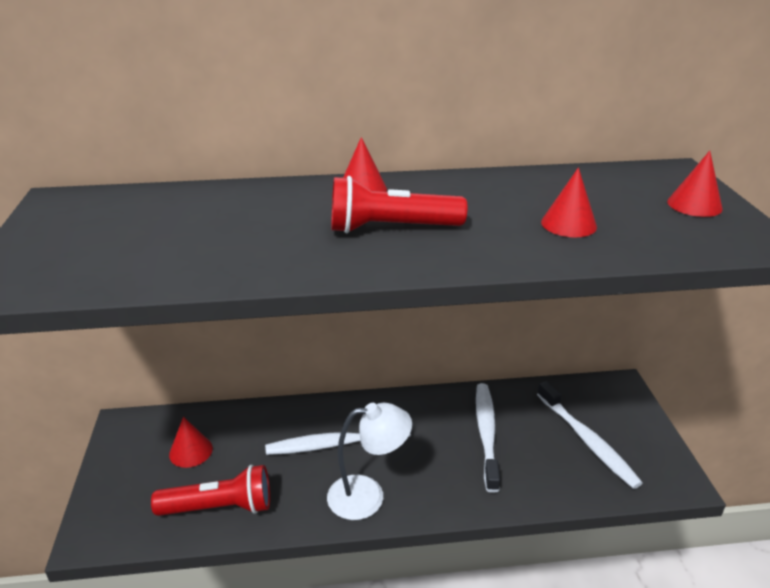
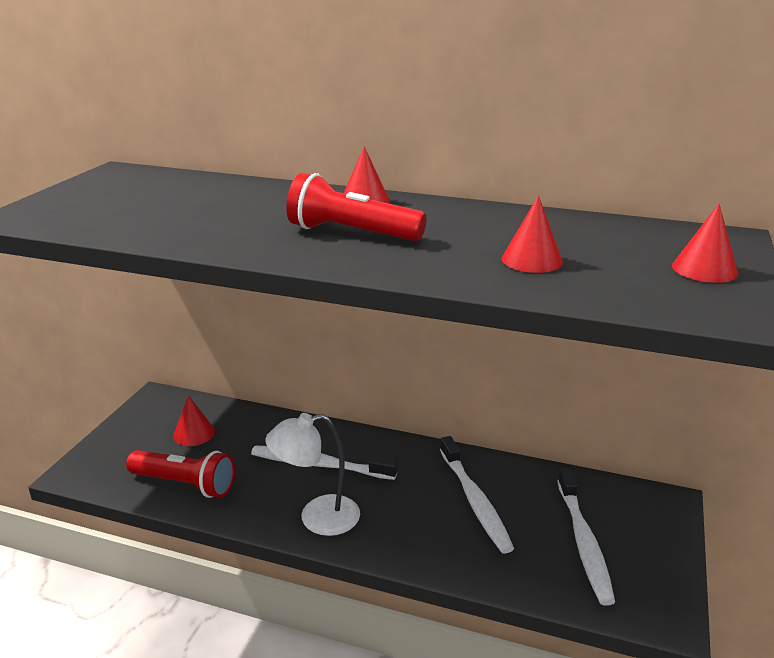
camera: 25 degrees right, 5 degrees down
(368, 496) = (317, 517): white lamp -> white lamp turned 150 degrees clockwise
(486, 433) = (475, 501): white toothbrush -> white toothbrush turned 135 degrees clockwise

